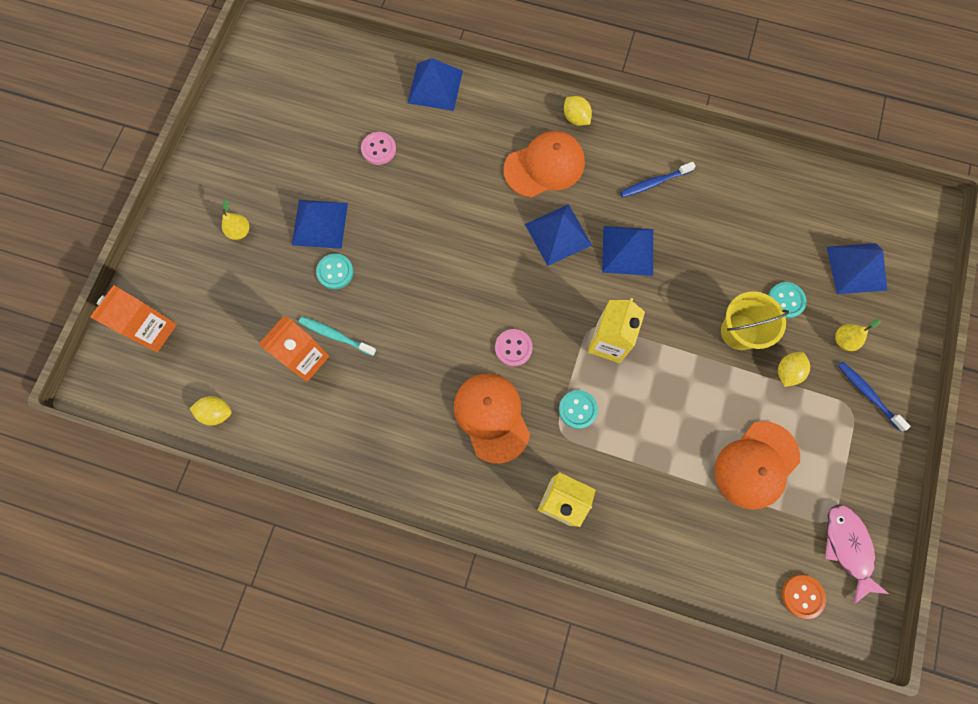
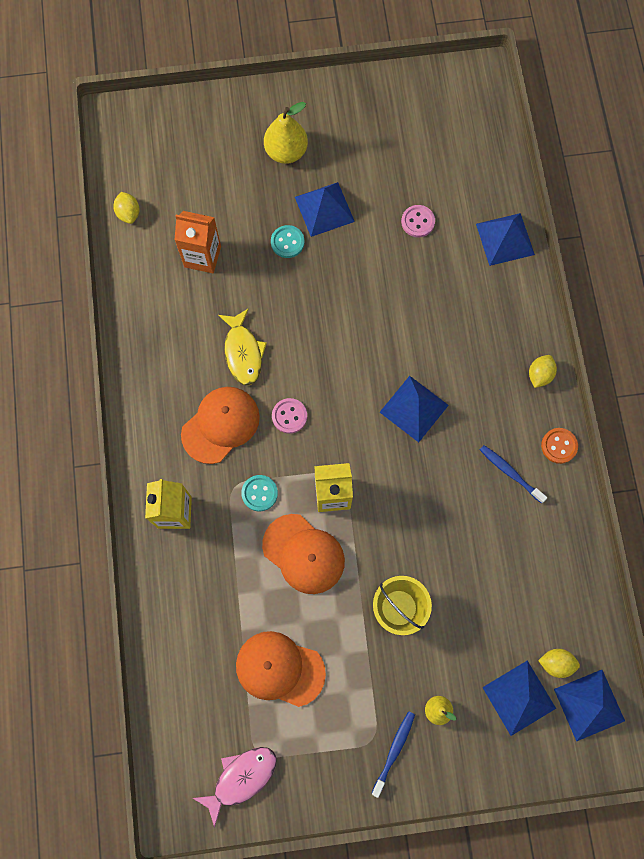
camera: 65 degrees right, 0 degrees up
(154, 330) = (173, 133): orange carton -> none
(240, 231) = (286, 152): yellow pear -> yellow pear, size x1.82
(336, 336) = (232, 270): turquoise toothbrush -> none
(427, 363) = (243, 352): none -> yellow fish
(544, 166) = (475, 368): orange cap -> orange cap (303, 554)
(628, 250) = (429, 476): blue pyramid -> blue pyramid (589, 705)
(785, 300) = (451, 640): turquoise button -> none
(787, 372) = (380, 666): yellow lemon -> yellow lemon (556, 663)
(802, 596) = (181, 751): orange button -> orange button (559, 446)

